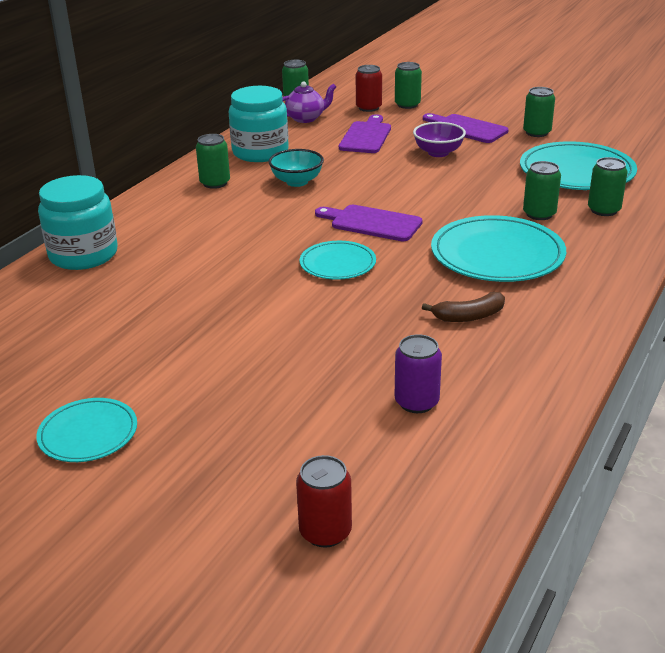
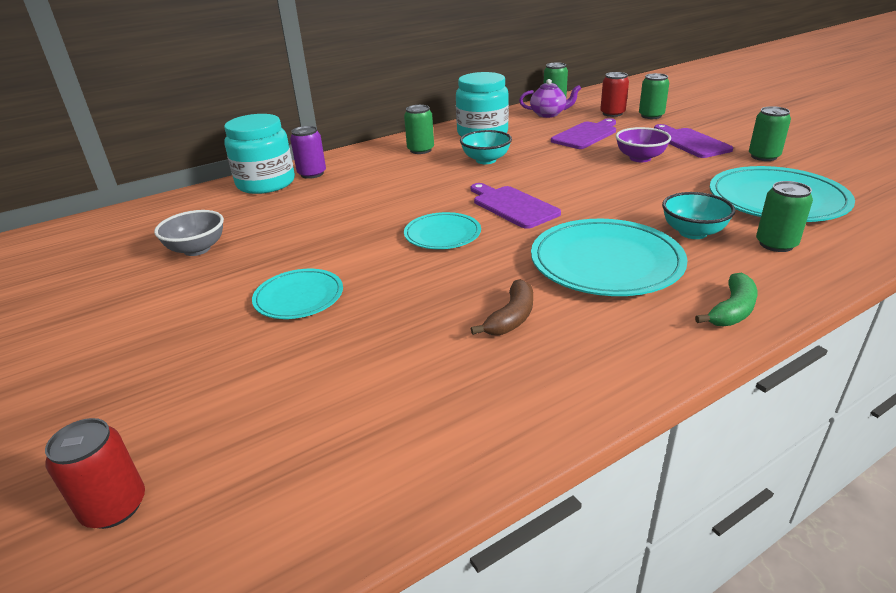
camera: 30 degrees right, 0 degrees up
(88, 434) = (85, 324): turquoise plate -> turquoise plate (299, 297)
(104, 338) = (197, 249): none -> grey bowl
(416, 402) = (361, 393): purple can -> purple can (312, 174)
(469, 316) = (511, 317): brown banana -> brown banana turned 75 degrees counterclockwise
(539, 214) = (693, 232): green can -> turquoise bowl
(614, 268) = (732, 310): none -> green banana

